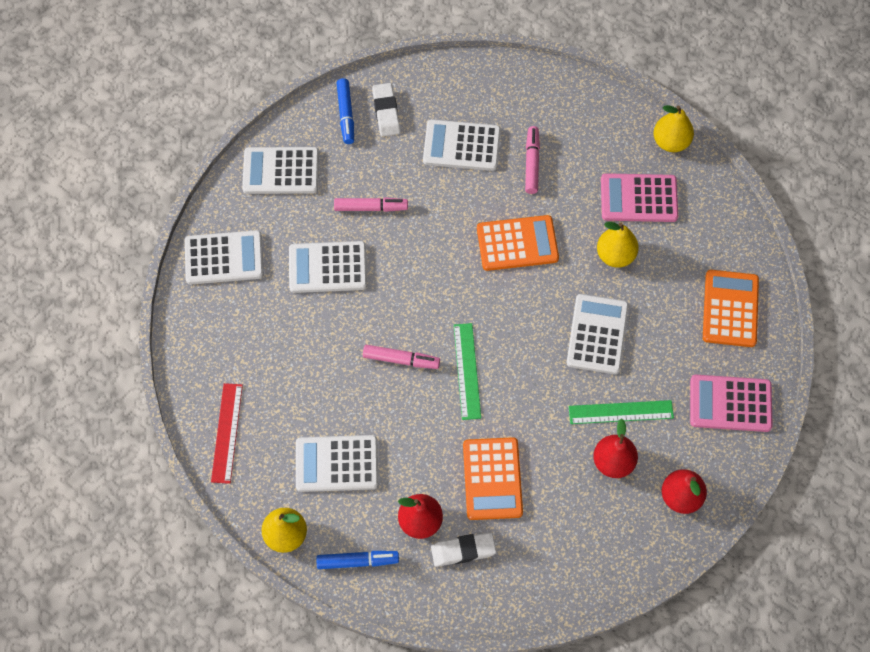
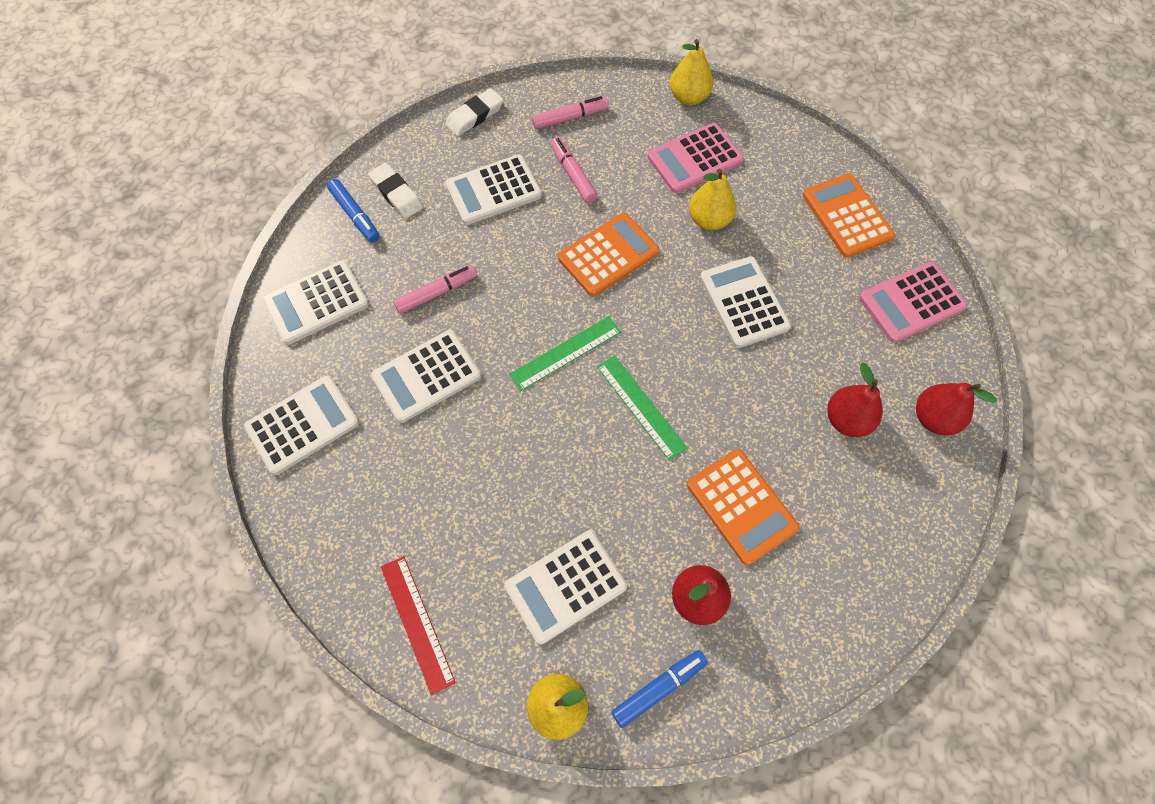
camera: 30 degrees left, 0 degrees up
(401, 359) = (564, 432): pink marker -> pink marker (569, 118)
(463, 550) = (763, 604): white eraser -> white eraser (475, 116)
(621, 412) = (819, 366): green ruler -> green ruler (565, 353)

